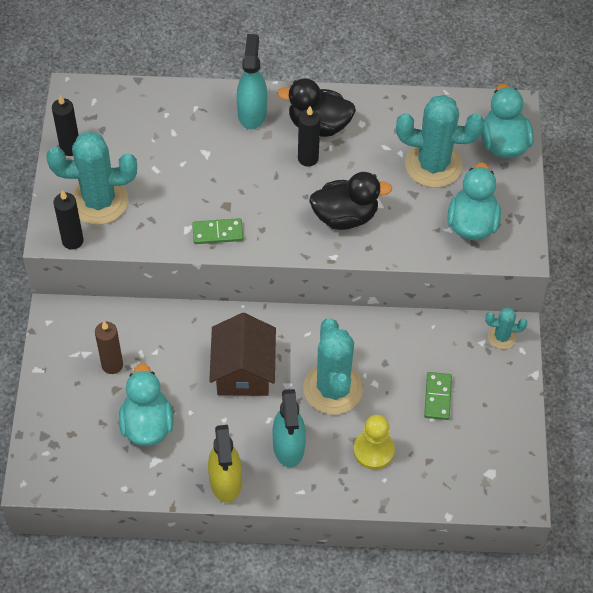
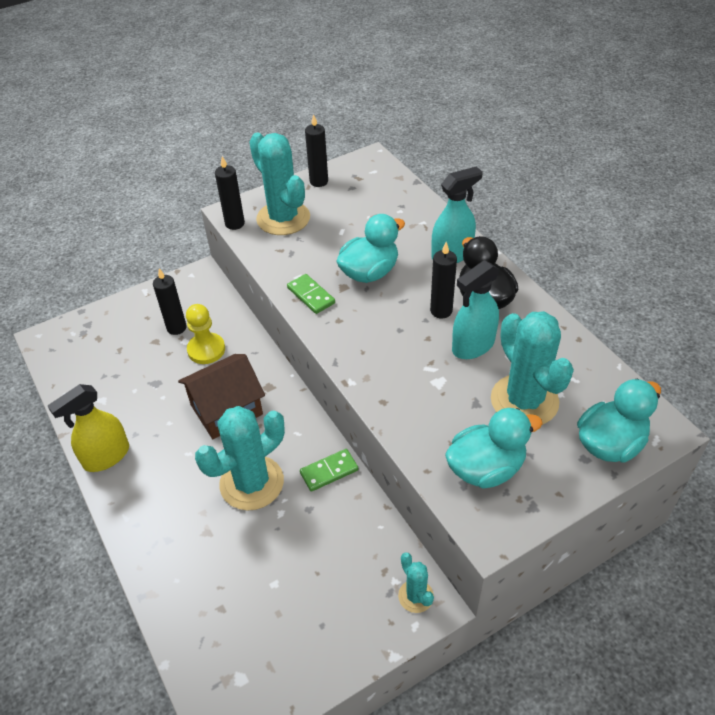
camera: 60 degrees right, 10 degrees down
(112, 365) = (176, 328): brown candle -> black candle
(147, 424) = (133, 377): turquoise duck -> turquoise duck (369, 272)
(288, 447) = (168, 483): turquoise spray bottle -> turquoise spray bottle (473, 346)
(345, 216) = (403, 367): black duck -> none
(373, 451) = (204, 553): yellow pawn -> yellow pawn (206, 350)
(437, 397) = (301, 575): green domino -> green domino (329, 471)

